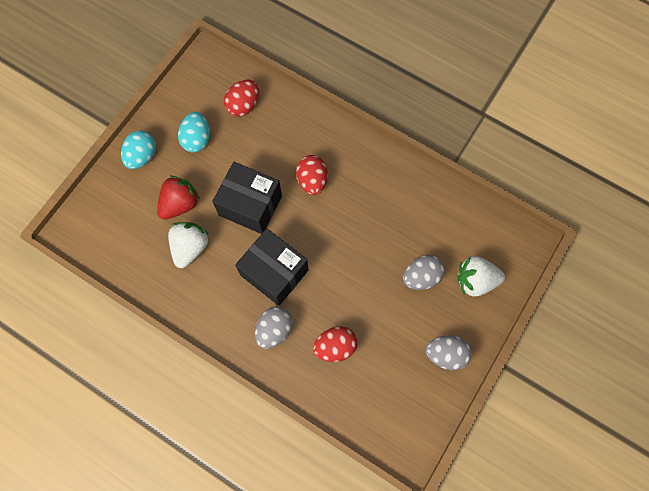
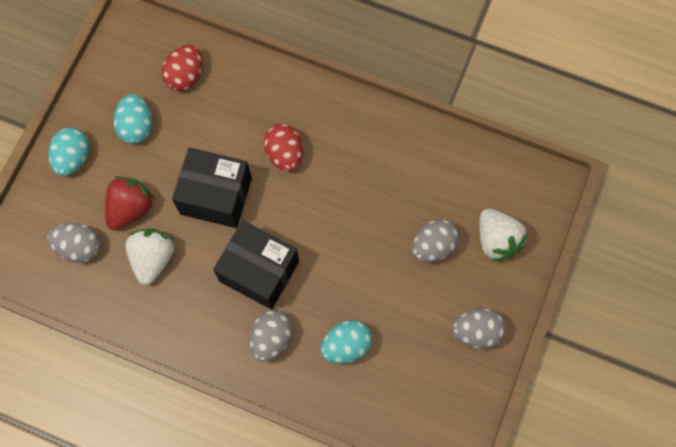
camera: 10 degrees left, 0 degrees up
(133, 228) = (79, 247): none -> grey egg
(335, 346) = (346, 345): red egg -> turquoise egg
(475, 280) = (497, 240): white strawberry -> white strawberry turned 105 degrees counterclockwise

